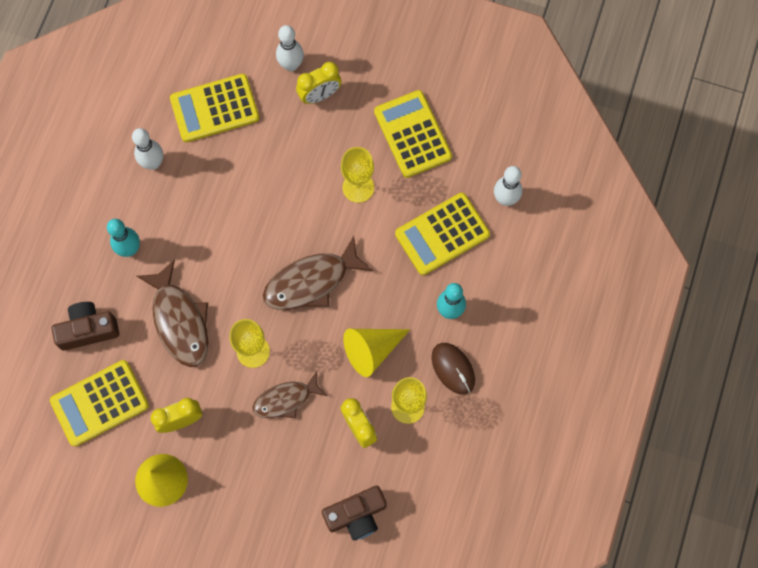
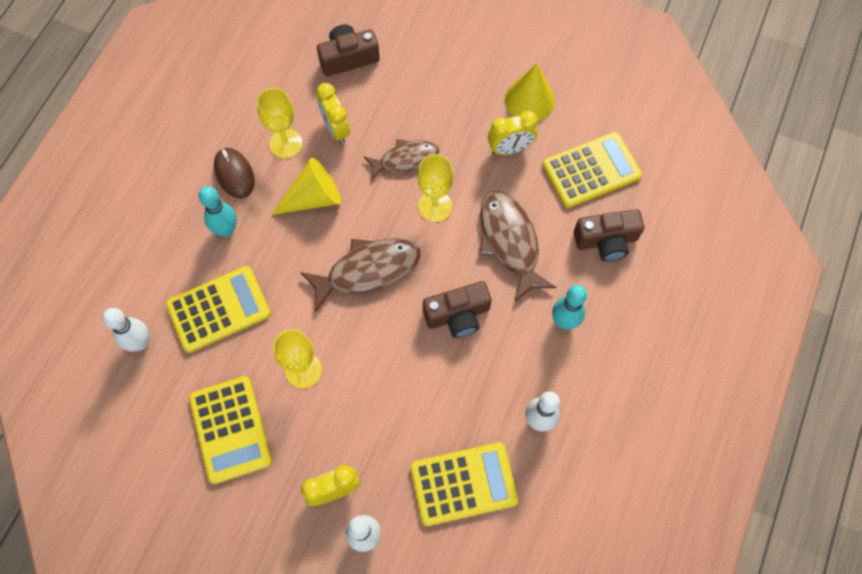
camera: 175 degrees left, 5 degrees down
(226, 247) = (457, 315): none -> brown camera

